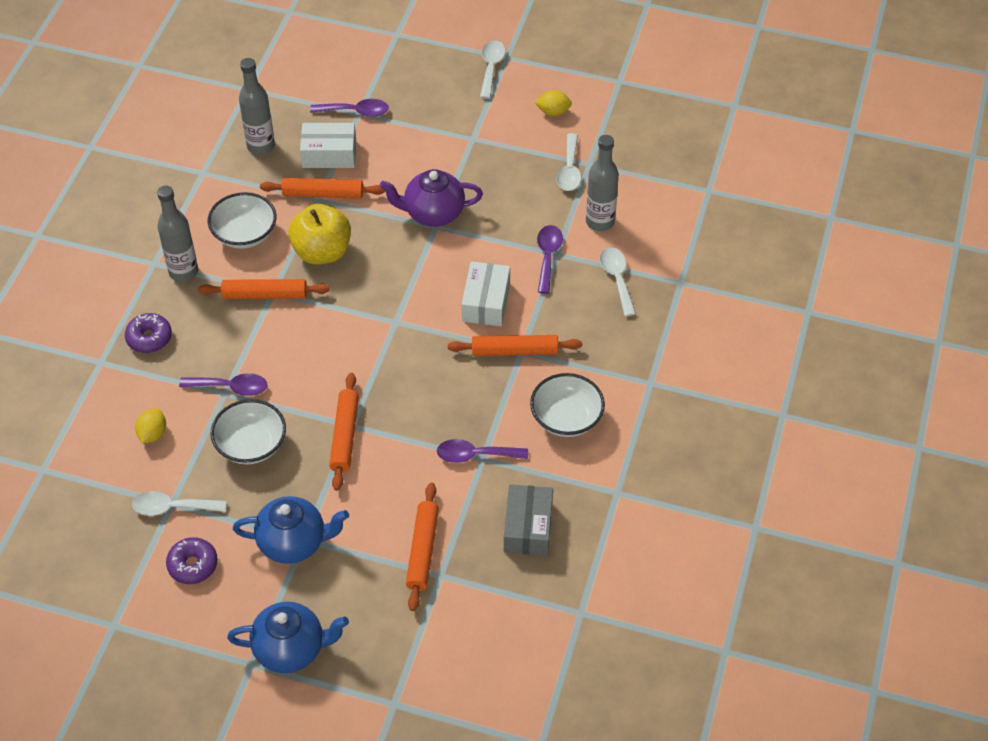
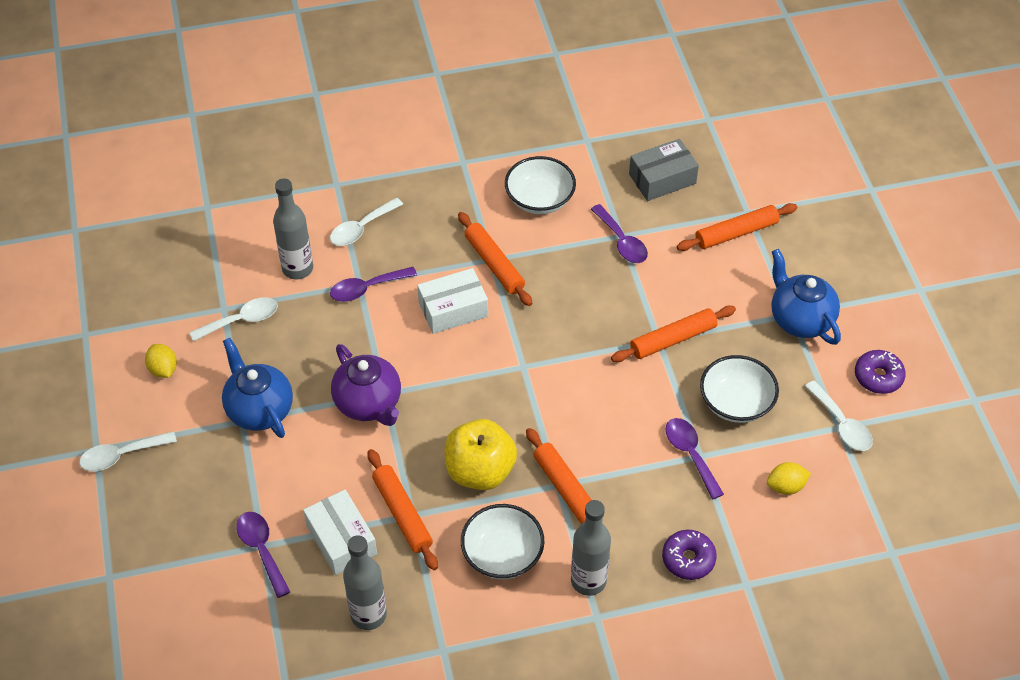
camera: 120 degrees left, 0 degrees up
(291, 649) = (887, 271): blue teapot -> blue teapot (259, 409)

